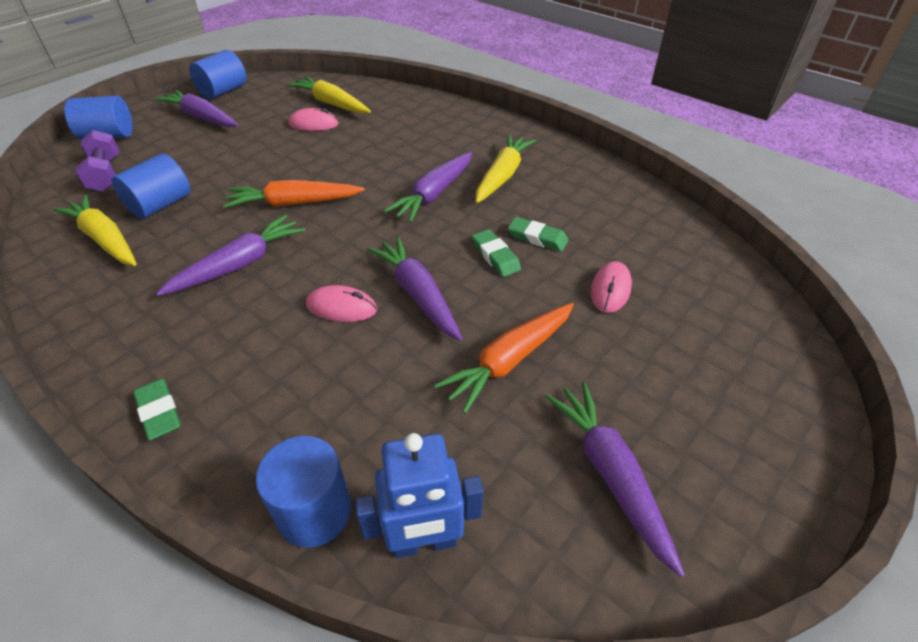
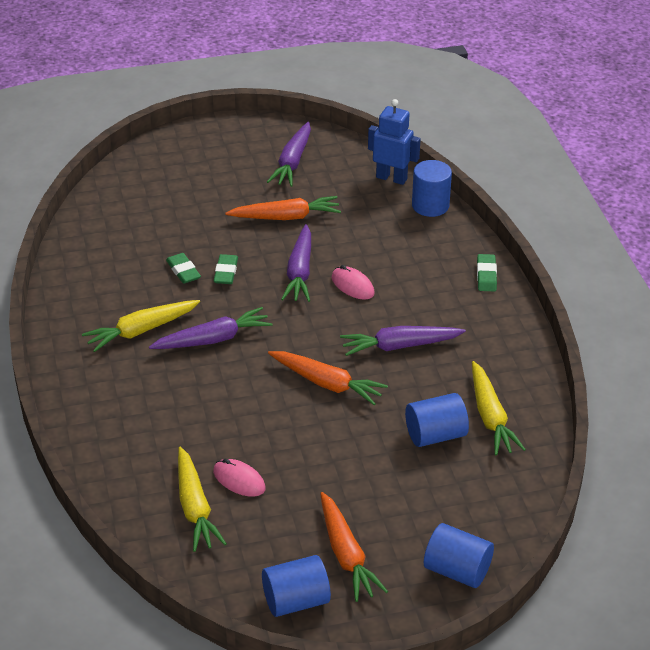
camera: 145 degrees left, 5 degrees down
(105, 174) = (473, 502): purple dumbbell -> none
(201, 117) = (346, 555): purple carrot -> orange carrot
(610, 289) = (184, 222): pink mouse -> none

